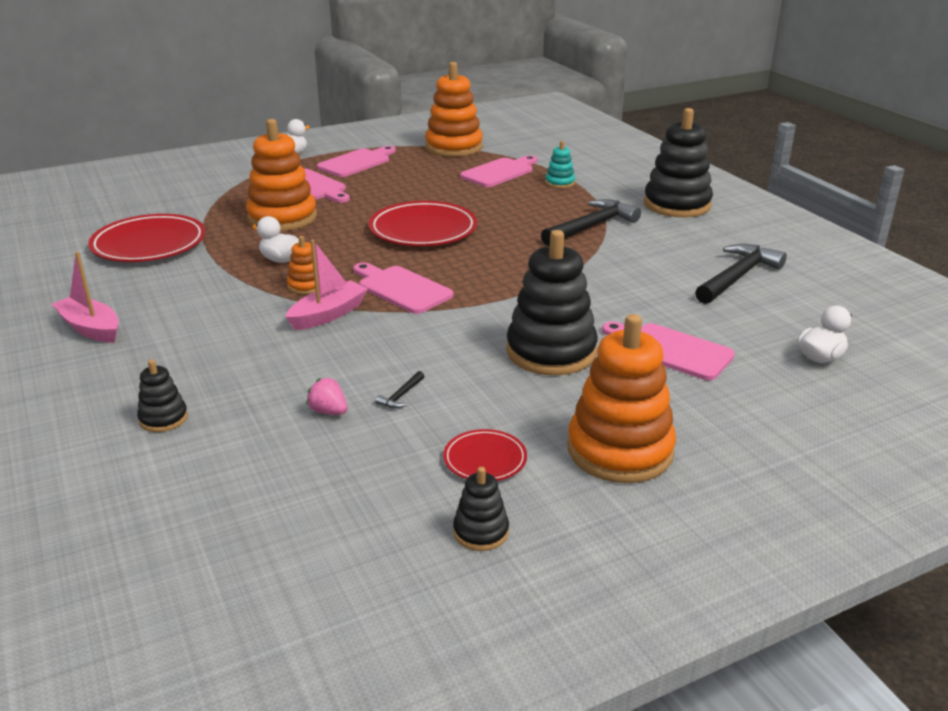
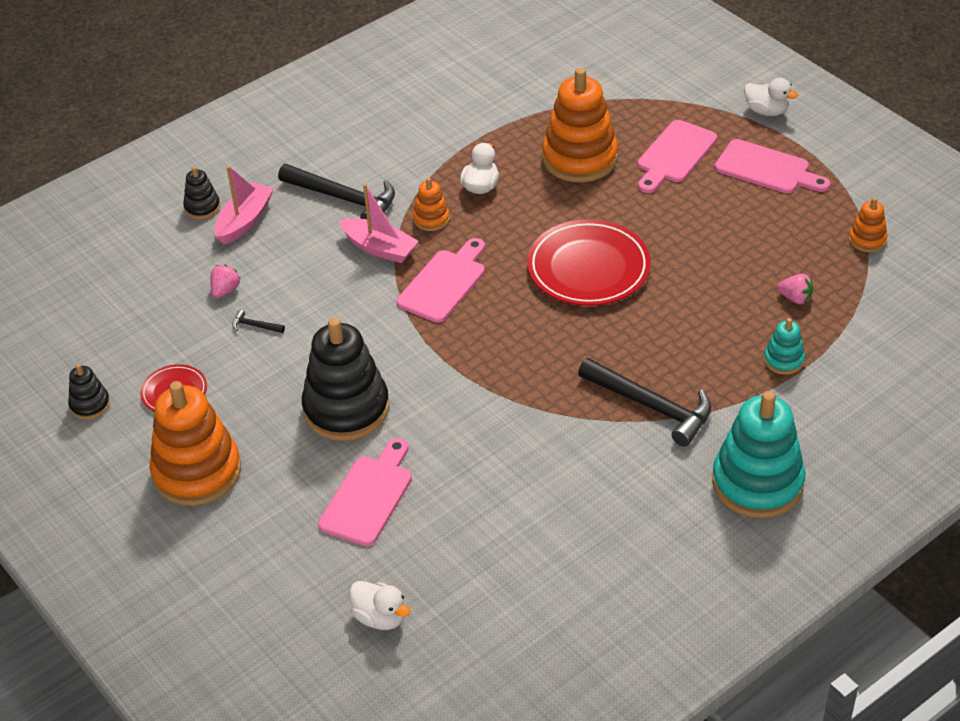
camera: 80 degrees right, 15 degrees up
(91, 328) = (322, 121): pink boat -> pink boat (244, 221)
(149, 244) = (486, 94): red plate -> none
(454, 147) = (867, 239): orange stacking toy -> orange stacking toy, size x0.47
(499, 172) = (795, 298): pink cutting board -> pink strawberry
(677, 204) = (757, 483): black stacking toy -> turquoise stacking toy
(737, 277) = (553, 548): black hammer -> black hammer (344, 198)

